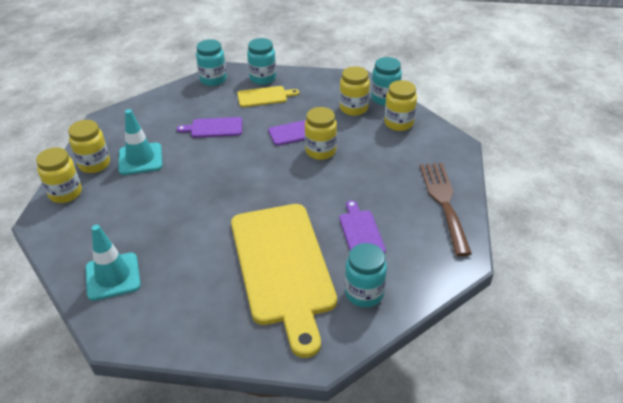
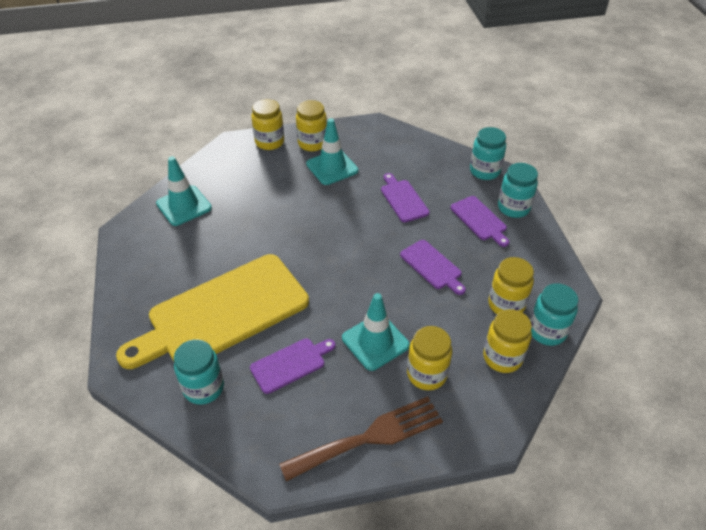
camera: 70 degrees right, 5 degrees up
(264, 96) = (480, 220): yellow cutting board -> purple cutting board
(320, 151) = (408, 295): yellow jar -> yellow jar (426, 374)
(359, 179) = (375, 342): none -> turquoise traffic cone

